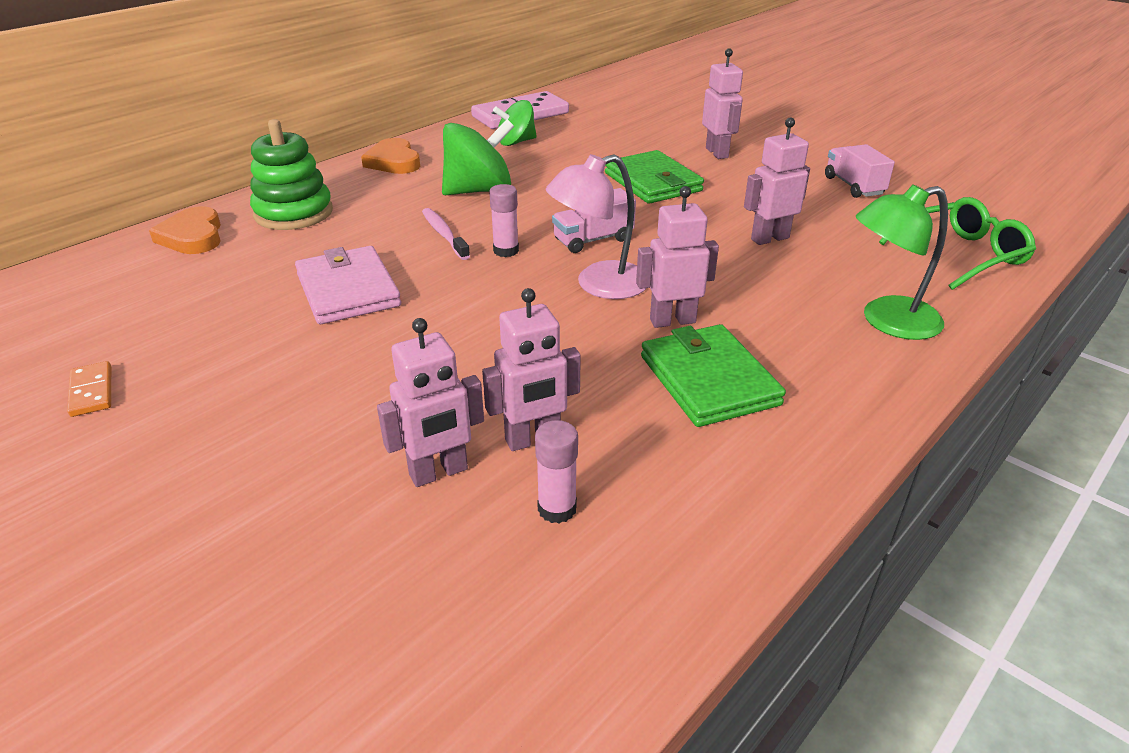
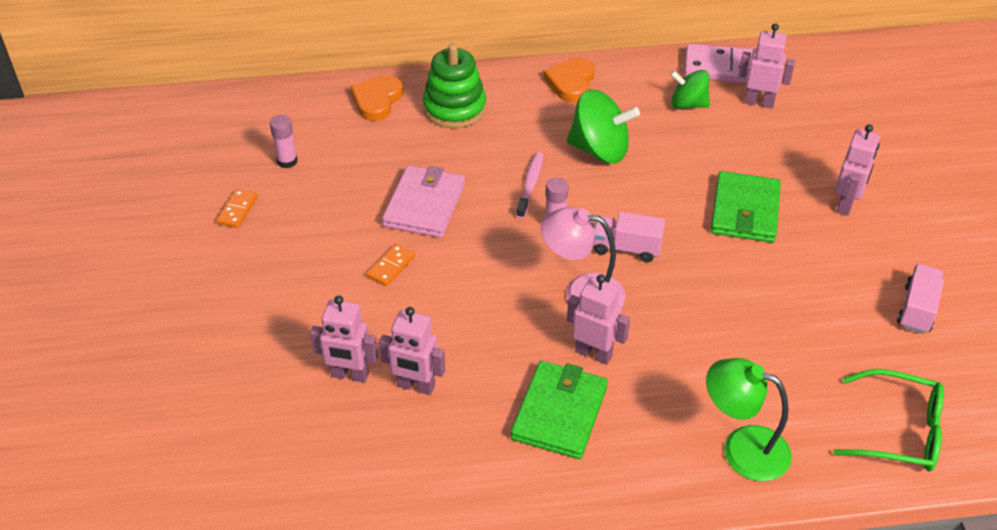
camera: 40 degrees right, 10 degrees up
(369, 352) = (391, 266): none -> orange domino
(557, 509) = (383, 436): pink glue stick -> pink glue stick (287, 161)
(769, 238) = (761, 323): pink robot -> pink robot (759, 102)

